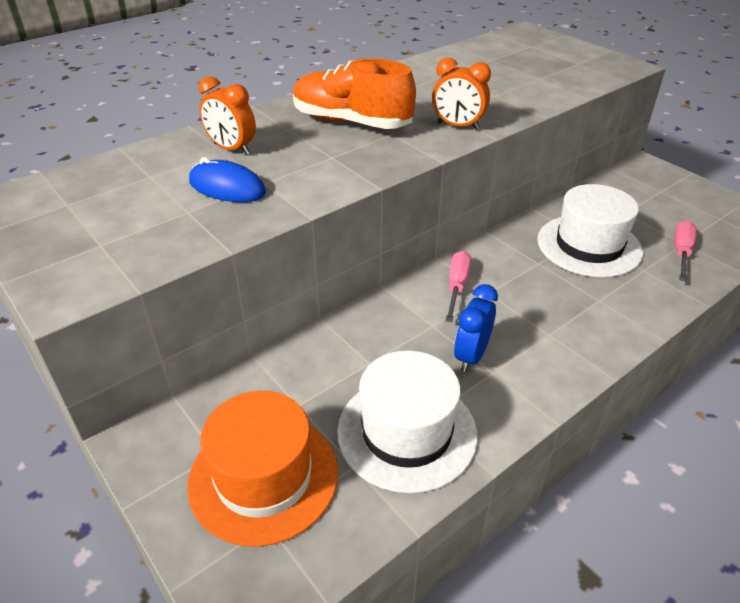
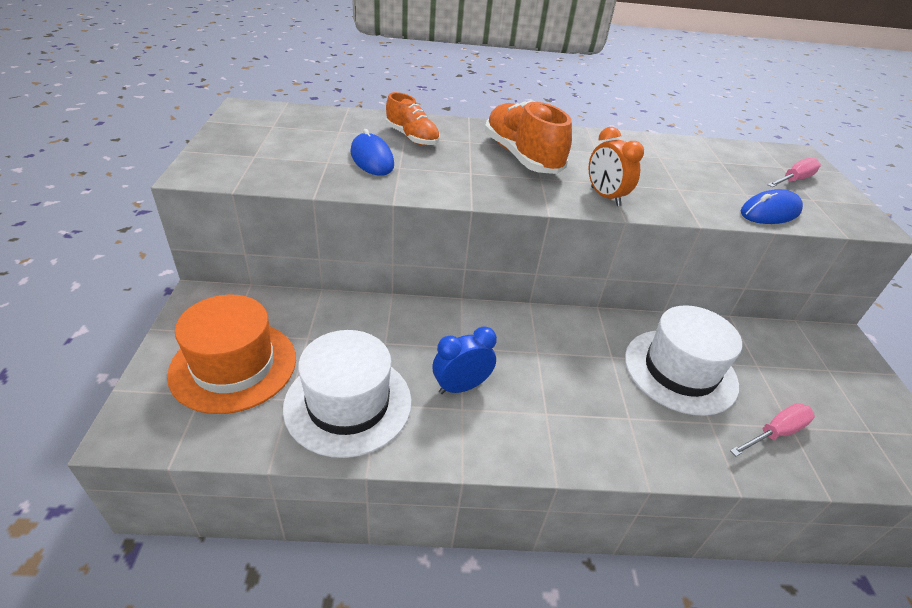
camera: 35 degrees right, 0 degrees up
(232, 149) = (412, 137): orange clock -> orange shoe
(456, 286) = (517, 332): pink screwdriver -> pink screwdriver (793, 180)
(569, 85) = (770, 212): none -> blue mouse

